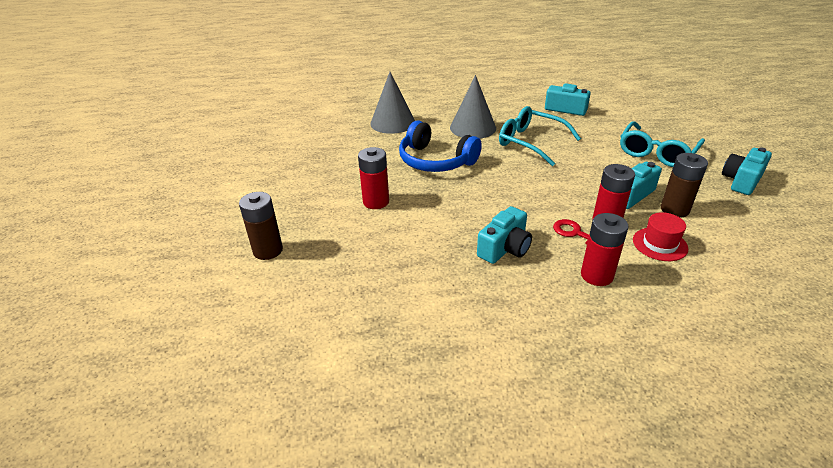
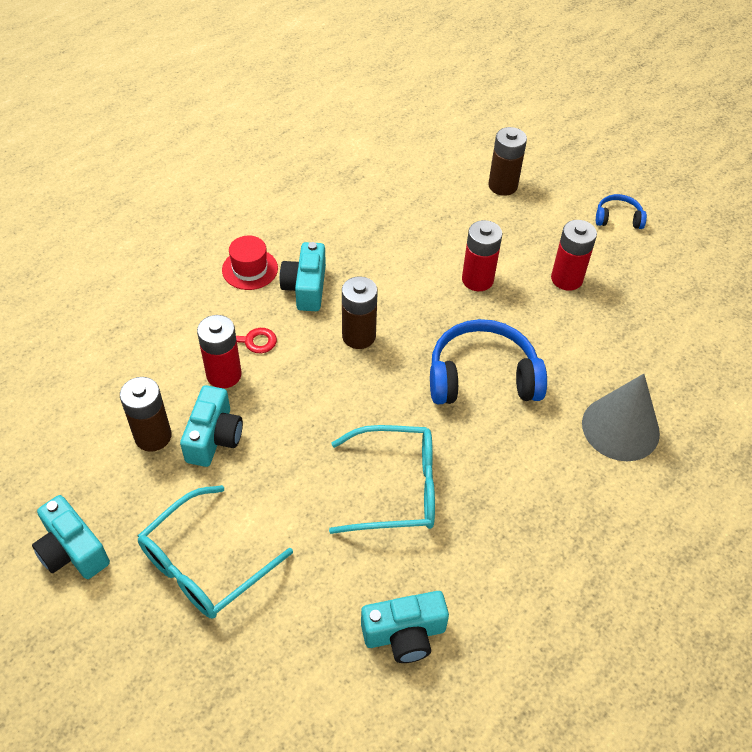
camera: 140 degrees right, 15 degrees up
(235, 195) = (618, 218): none -> blue headphones
(473, 127) = (503, 480): grey cone -> none
(491, 205) = (359, 336): none -> brown battery
(596, 275) = (206, 299): red battery -> red battery (566, 279)
(657, 152) = (205, 564): turquoise glasses -> turquoise glasses turned 135 degrees counterclockwise
(659, 244) = (158, 369): red hat -> red hat (250, 269)
(741, 181) = (72, 550): turquoise camera -> turquoise camera turned 135 degrees clockwise

